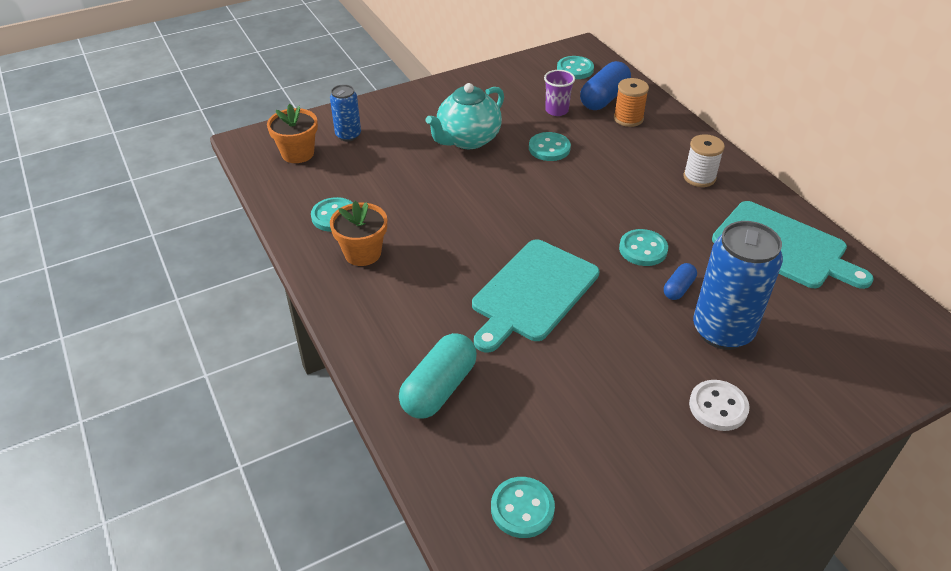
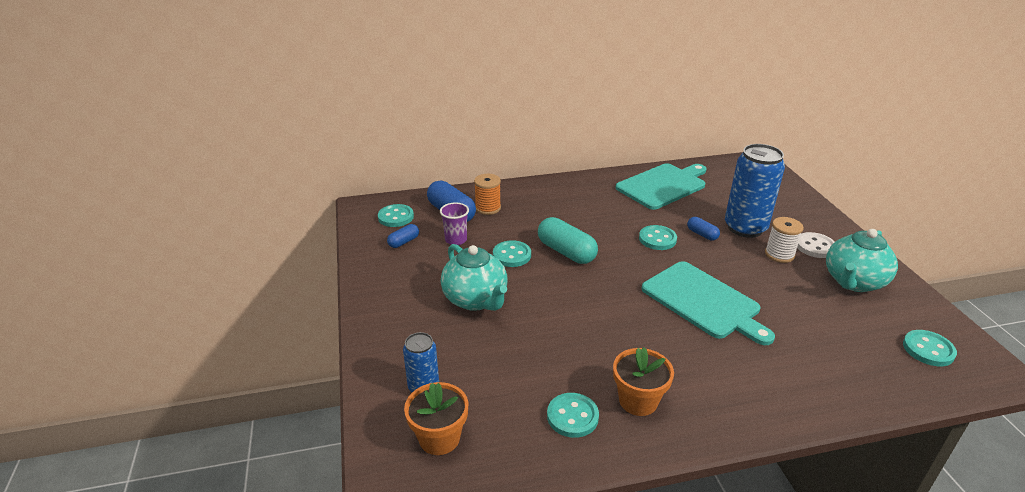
camera: 75 degrees left, 10 degrees down
(439, 388) = (818, 374): turquoise capsule -> turquoise capsule (566, 252)
(536, 83) = (404, 242): none -> blue capsule
(646, 443) = (853, 282): none -> turquoise teapot
(699, 177) = (578, 196): white spool -> white spool (779, 254)

